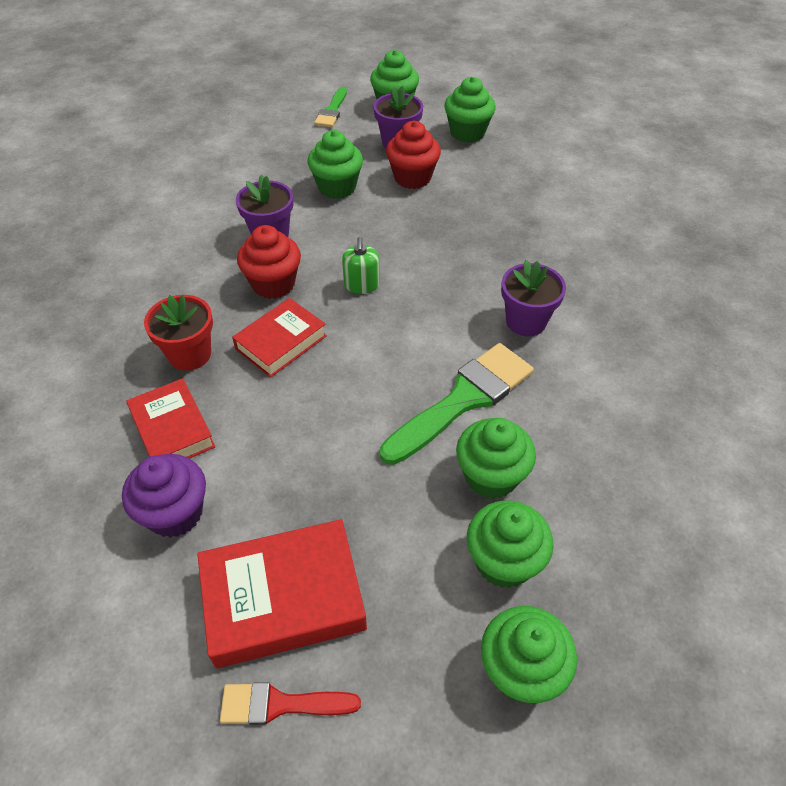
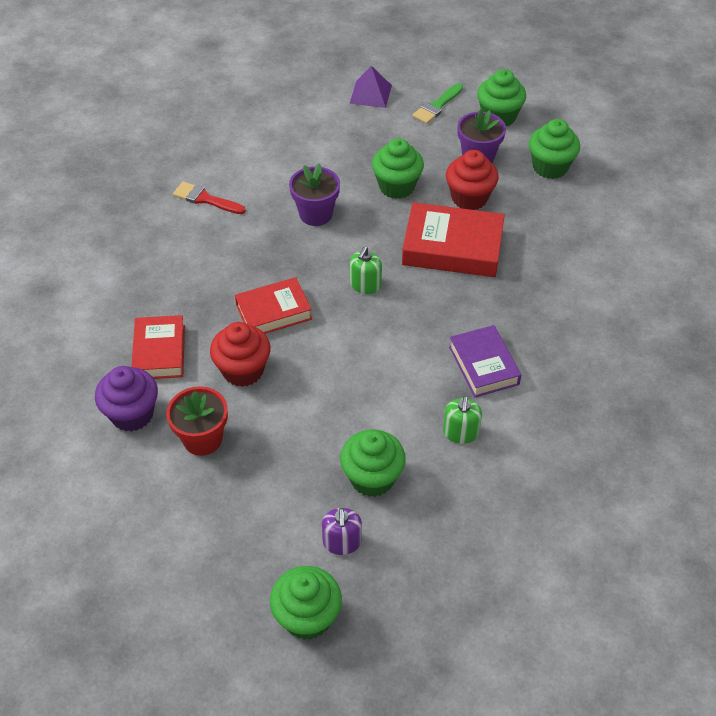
camera: 25 degrees right, 0 degrees up
(190, 354) = (200, 297): red flower pot -> red flower pot (202, 439)
(262, 116) = (370, 94): none -> purple pyramid
(273, 284) = (294, 260): red cupcake -> red cupcake (243, 370)
(280, 704) = (137, 567): red brush -> red brush (205, 199)
(283, 598) = (174, 502): red book -> red book (452, 247)
(463, 399) = (389, 411): green brush -> none
(503, 561) = (342, 542): green cupcake -> purple soap dispenser
(526, 321) = (483, 365): purple flower pot -> purple book
(548, 394) = (460, 432): none -> green soap dispenser

